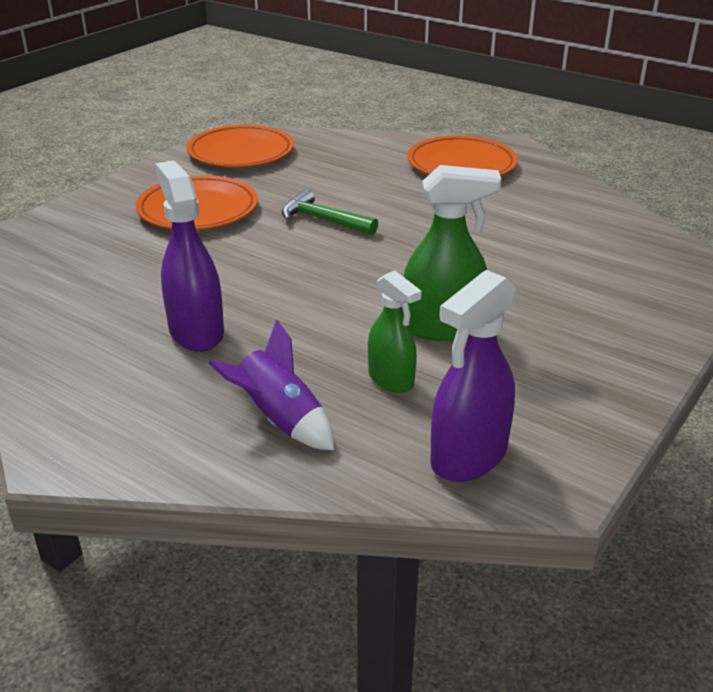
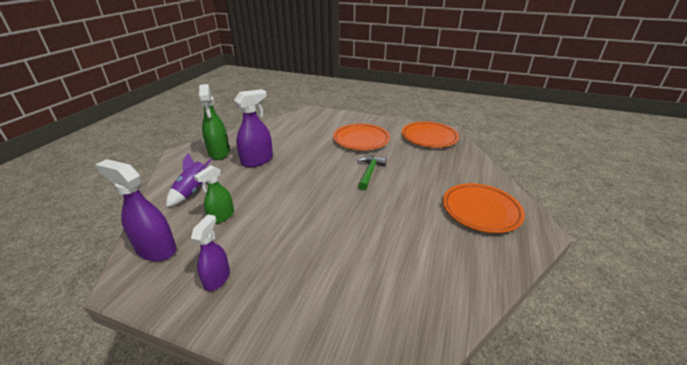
camera: 75 degrees right, 0 degrees up
(442, 327) = (269, 227): green spray bottle -> green spray bottle (219, 153)
(556, 381) = (217, 278): none -> purple spray bottle

